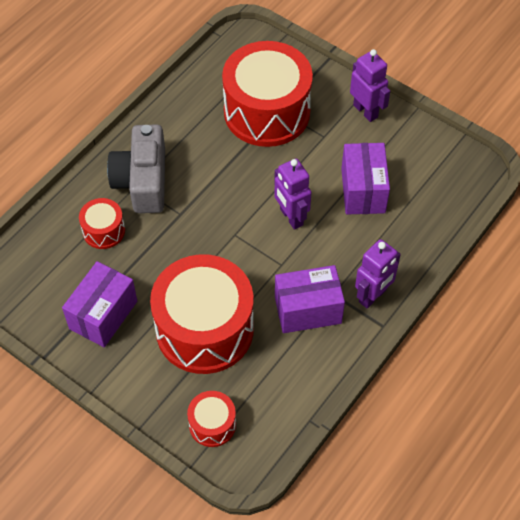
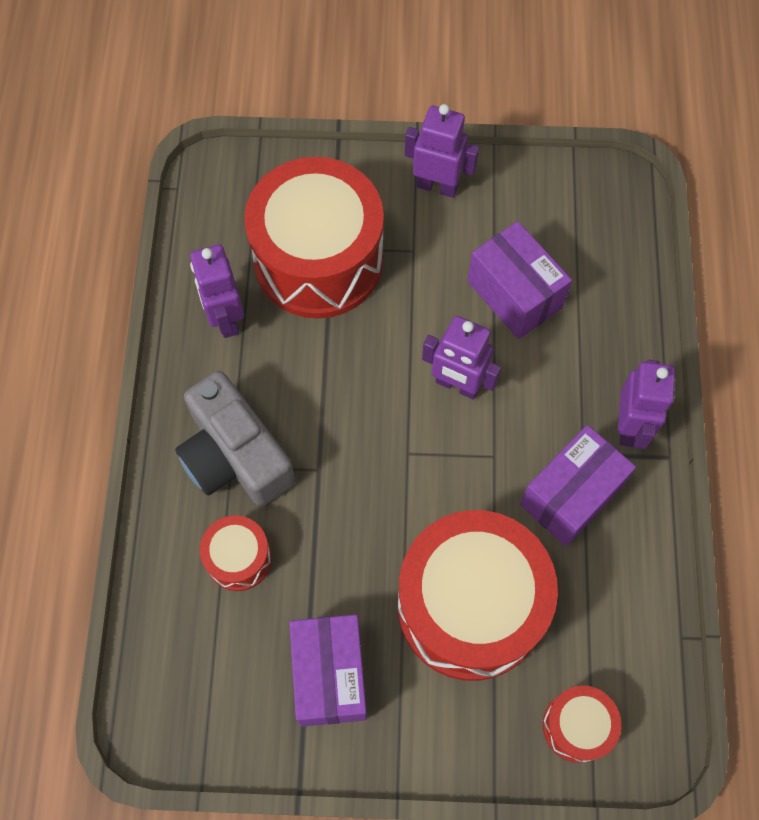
camera: 35 degrees left, 10 degrees up
(193, 113) = (225, 318): none -> purple robot

